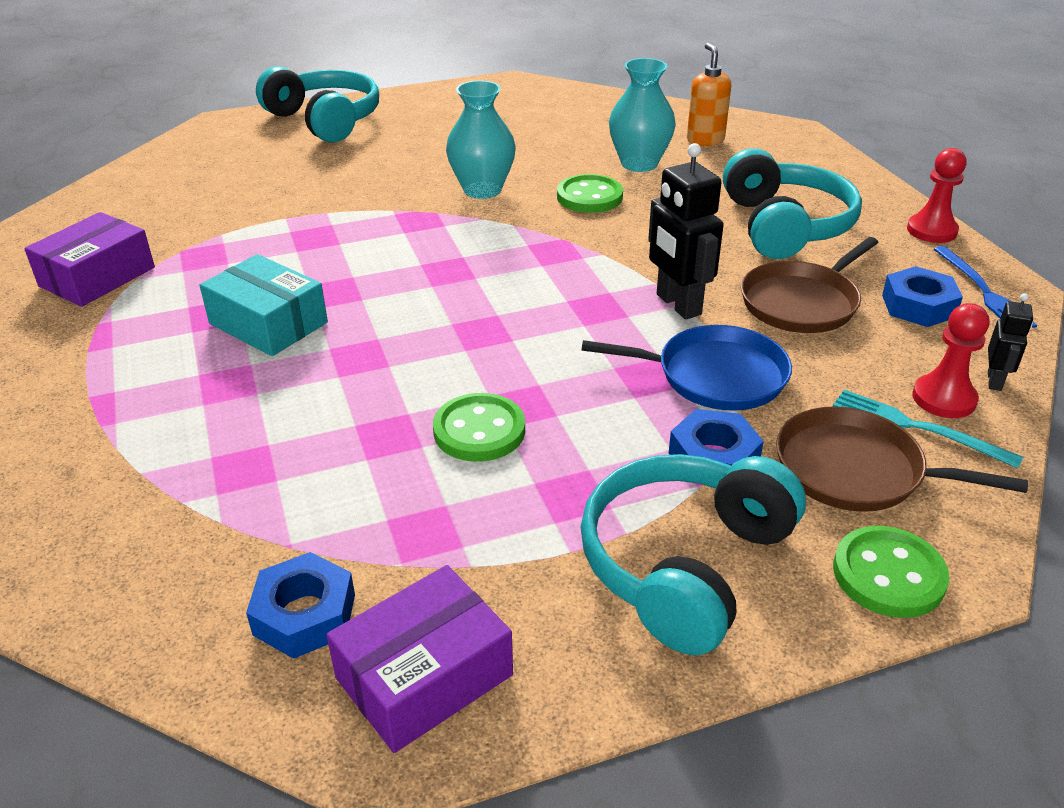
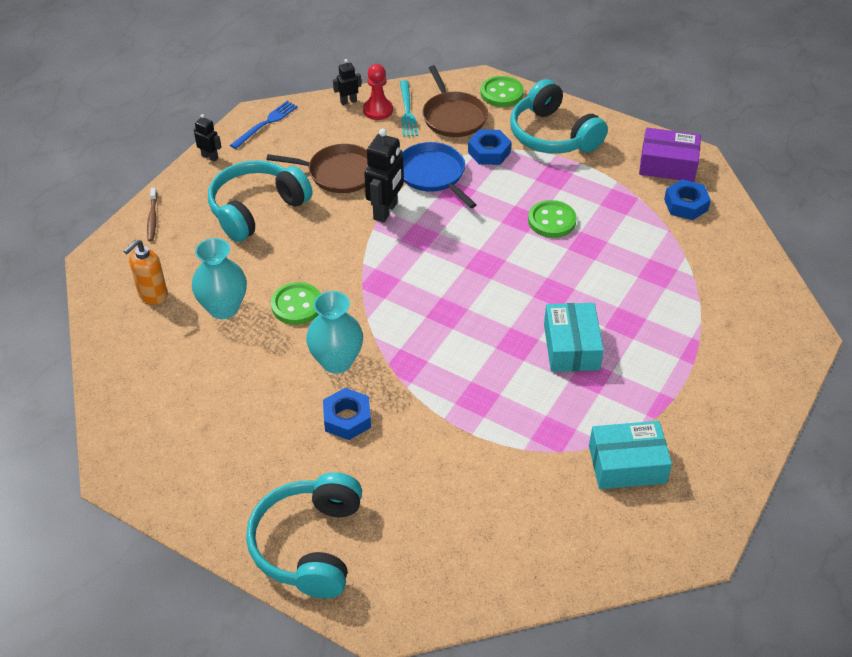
camera: 130 degrees left, 10 degrees up
(97, 277) = (627, 464): purple box -> turquoise box
(685, 564) = (552, 135): turquoise headphones -> turquoise headphones turned 60 degrees clockwise
(835, 169) = (152, 218): none -> brown toothbrush
(918, 306) = (303, 138): blue nut -> blue nut (347, 418)
(931, 230) = (210, 157): red pawn -> black robot

